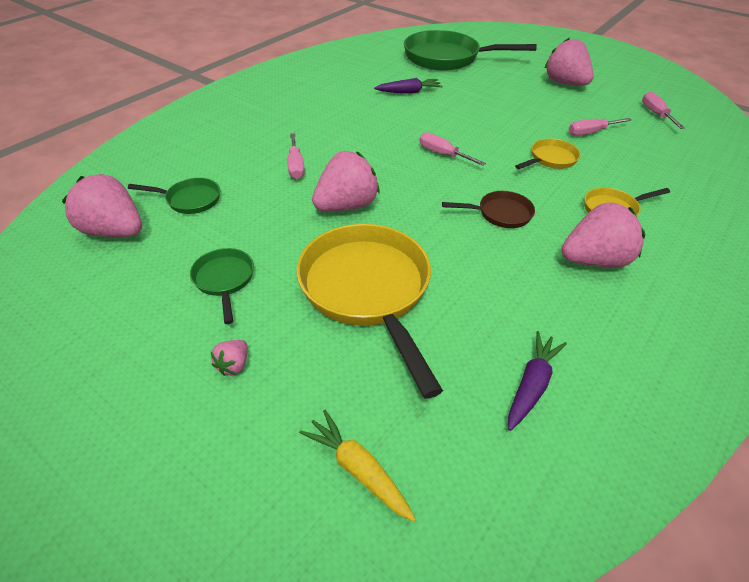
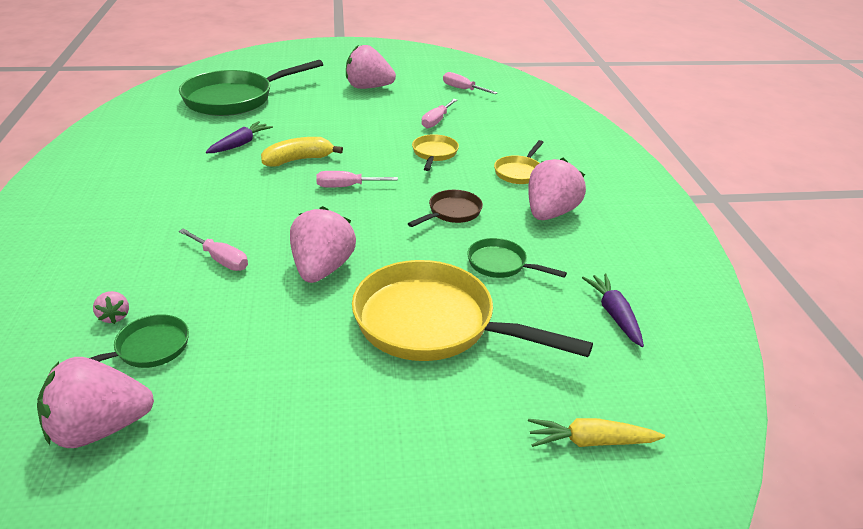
camera: 45 degrees left, 10 degrees down
(224, 280) = (299, 393): green pan -> green pan (501, 264)
(234, 365) = (408, 448): pink strawberry -> pink strawberry (114, 316)
(434, 119) = (298, 160): none -> yellow banana

